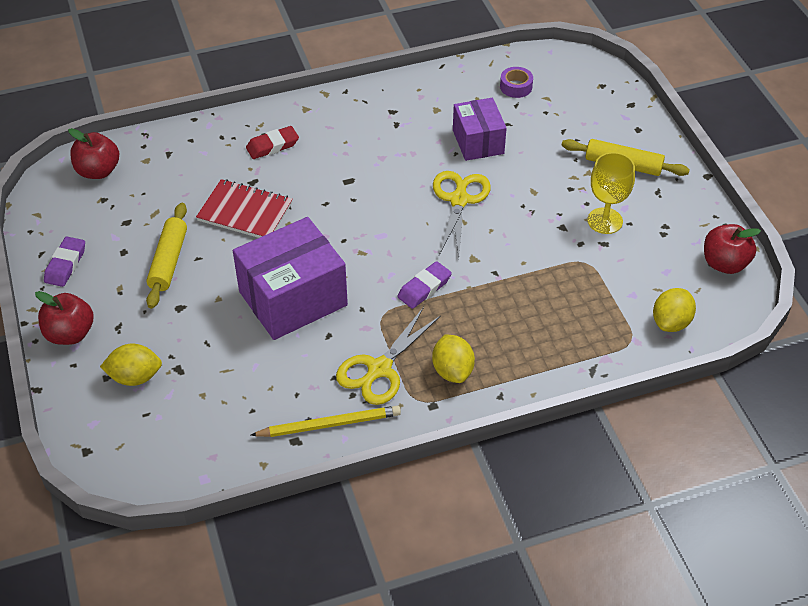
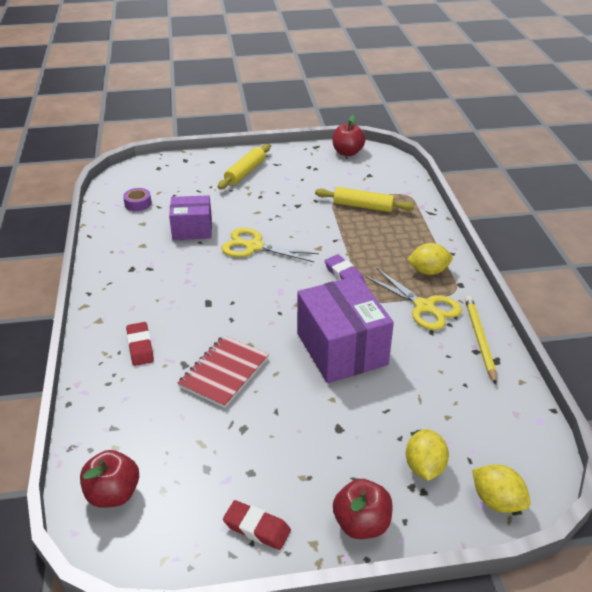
camera: 80 degrees left, 10 degrees down
(65, 265) = (257, 528): purple eraser -> red eraser
(168, 261) = (274, 434): yellow rolling pin -> yellow rolling pin (363, 206)
(605, 221) = (297, 187): yellow goblet -> none
(671, 322) = (393, 178): yellow lemon -> yellow lemon (497, 501)

